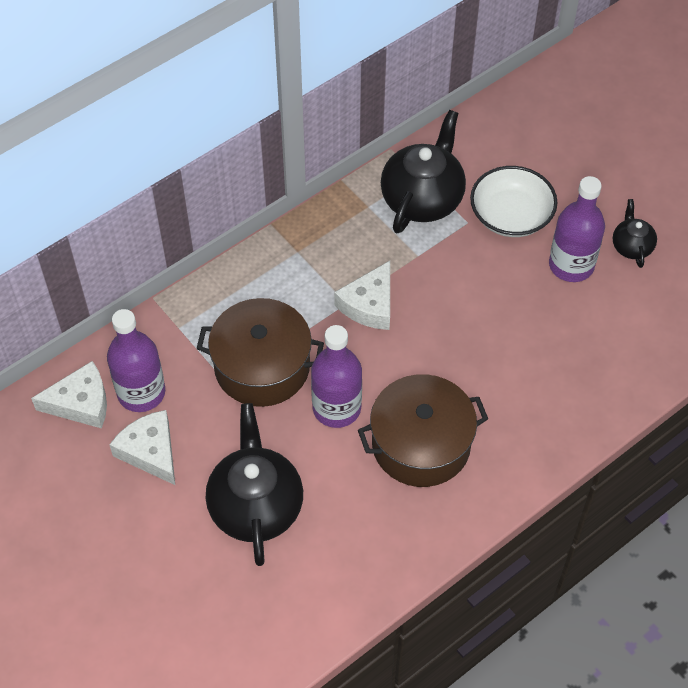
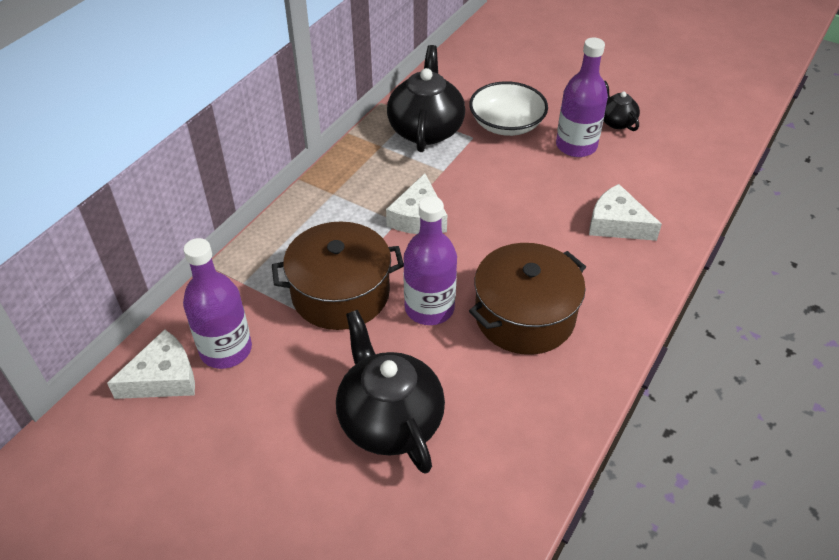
camera: 20 degrees left, 10 degrees down
(150, 451) = (256, 402): white cheese -> white cheese (617, 223)

